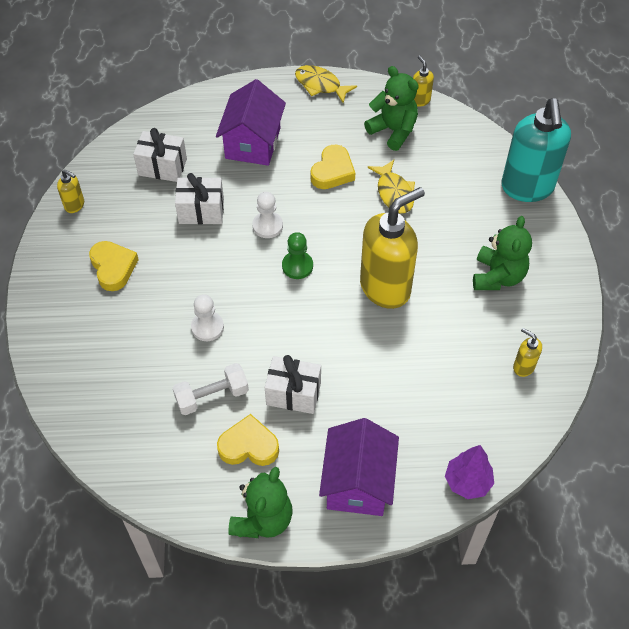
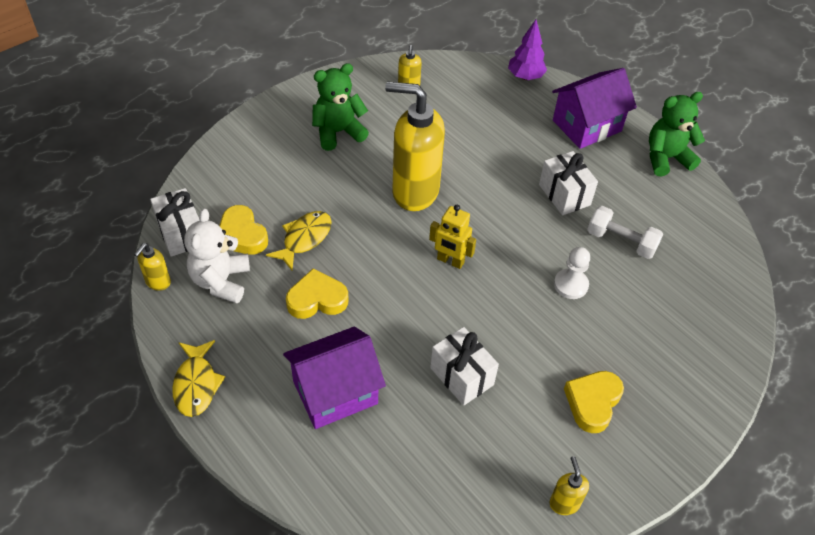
camera: 130 degrees left, 5 degrees down
(162, 167) = (440, 456): white gift -> white gift (181, 234)
(249, 446) = (630, 196): yellow heart -> yellow heart (242, 235)
(267, 226) = (428, 310): white pawn -> none
(297, 266) = (450, 261): green pawn -> yellow robot
(393, 131) = (221, 281): green teddy bear -> white teddy bear
(527, 188) = (221, 154): turquoise soap dispenser -> none

